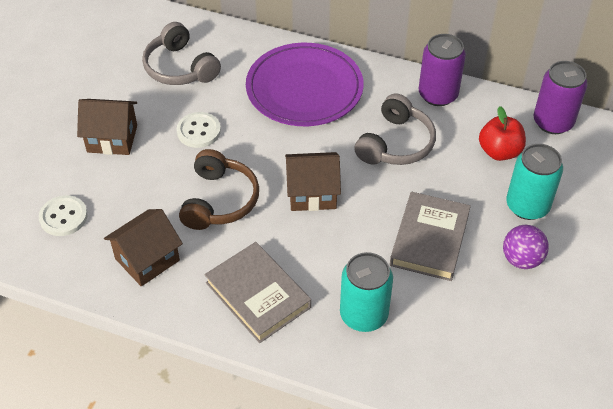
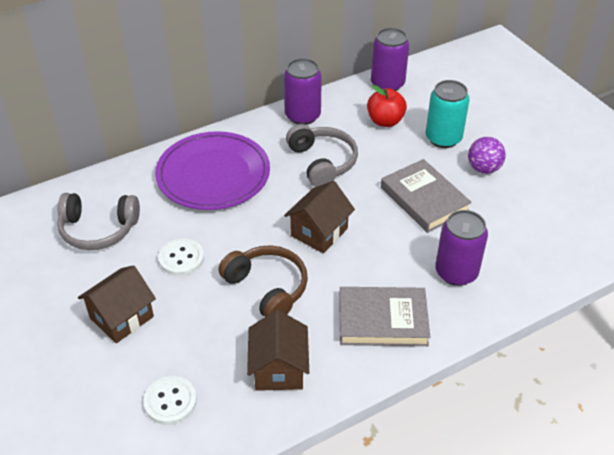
camera: 50 degrees left, 5 degrees down
(363, 315) = (456, 272): turquoise can -> purple can

